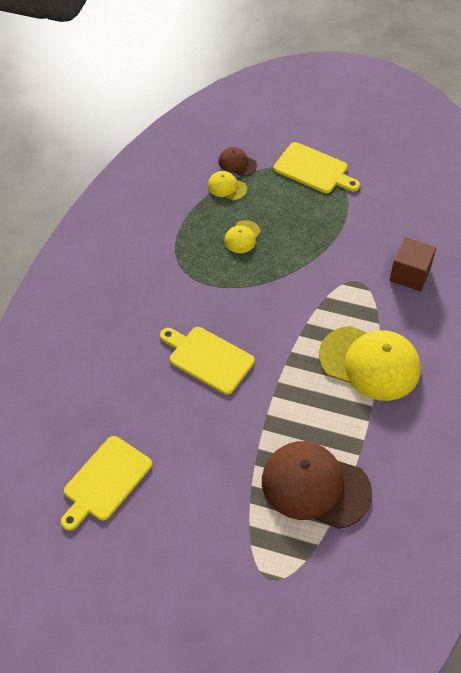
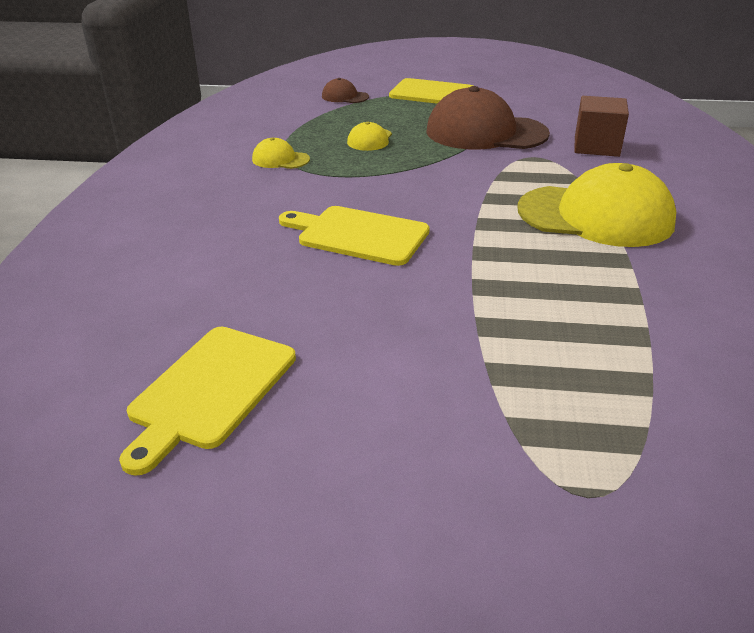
camera: 10 degrees left, 20 degrees down
(227, 187) = (338, 111): yellow cap -> yellow cap (280, 159)
(315, 486) = (596, 349): brown cap -> brown cap (486, 133)

